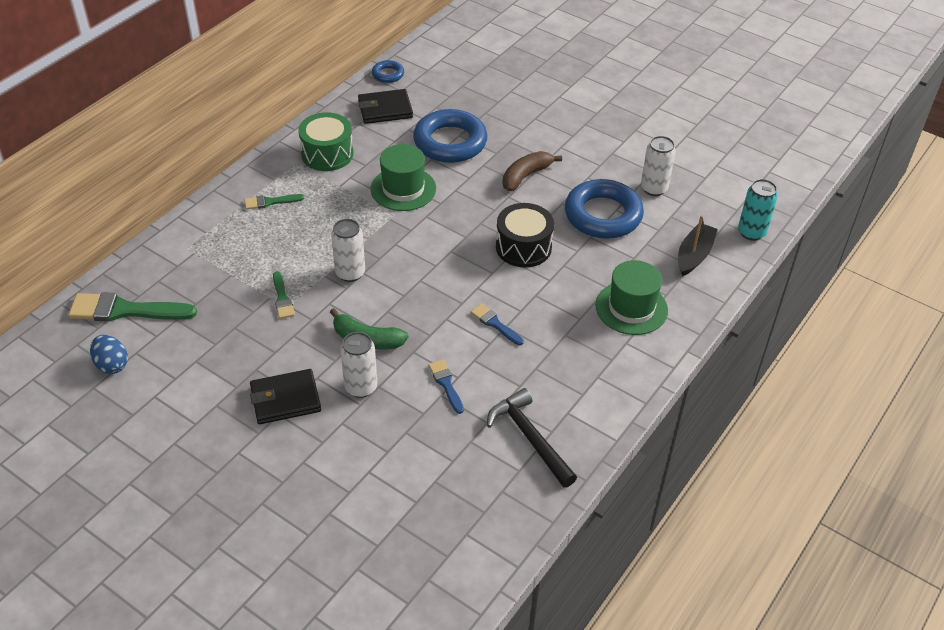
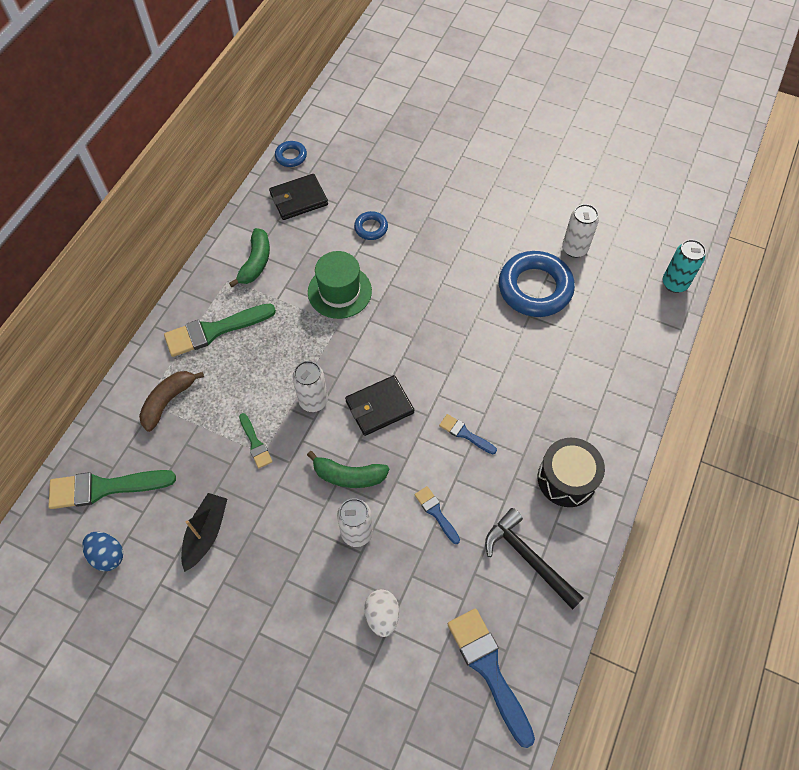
camera: 10 degrees left, 15 degrees up
(270, 202) = (214, 330): green brush -> green brush, size x1.92
(285, 399) = (288, 561): black wallet -> black wallet (379, 407)
(327, 154) = (255, 263): green drum -> green banana
(365, 460) = (382, 615): none -> white egg
(450, 142) = (371, 228): blue ring -> blue ring, size x0.47
(461, 524) = (489, 669): none -> blue brush
(523, 247) = (470, 339): black drum -> black drum (566, 479)
(526, 176) = (452, 255): brown banana -> brown banana (168, 401)
(631, 308) = (586, 391): green hat -> none
(694, 255) = (629, 319): black boat -> black boat (206, 533)

